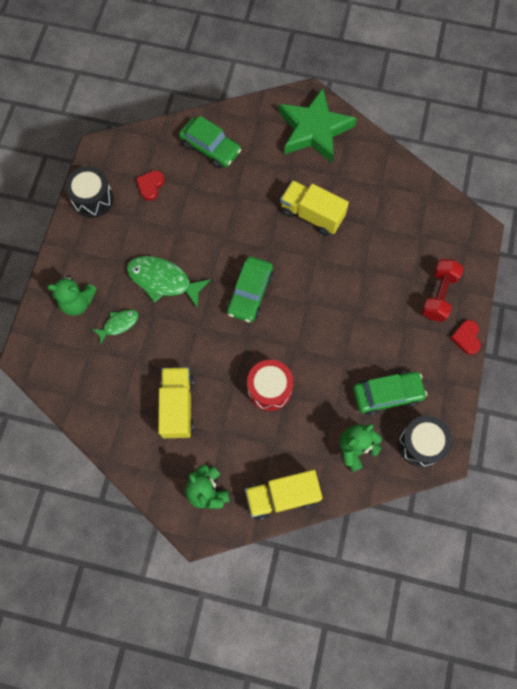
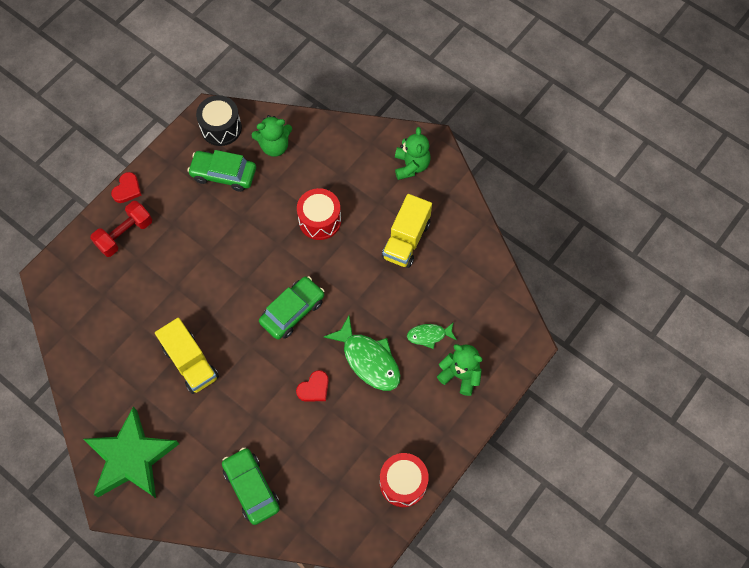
camera: 155 degrees left, 5 degrees down
(93, 199) = (403, 483): black drum -> red drum
(150, 186) = (336, 471): red heart -> red heart (314, 388)
(282, 496) = (353, 137): yellow truck -> none

